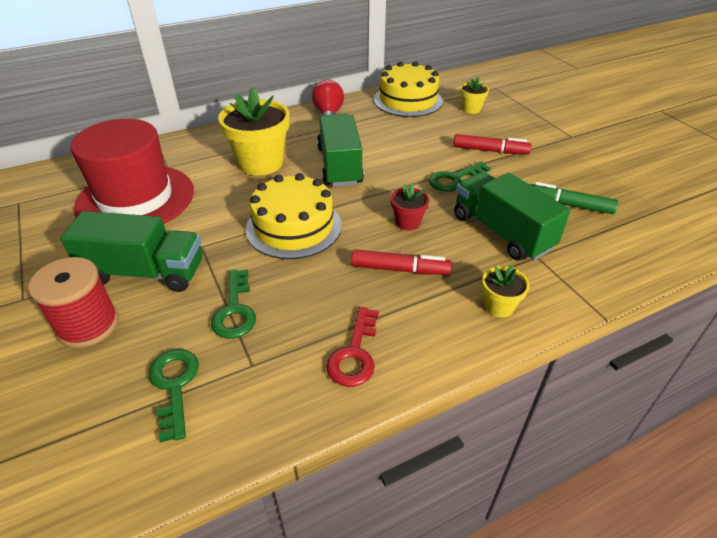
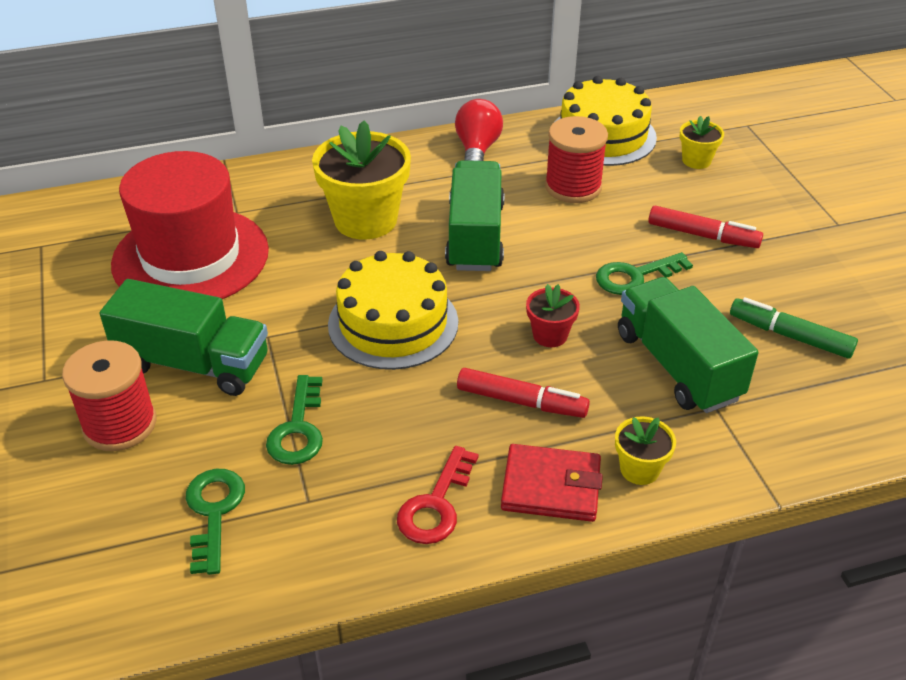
camera: 10 degrees right, 0 degrees up
(397, 130) = (573, 187): none -> red spool
(438, 328) = (551, 487): none -> red wallet

